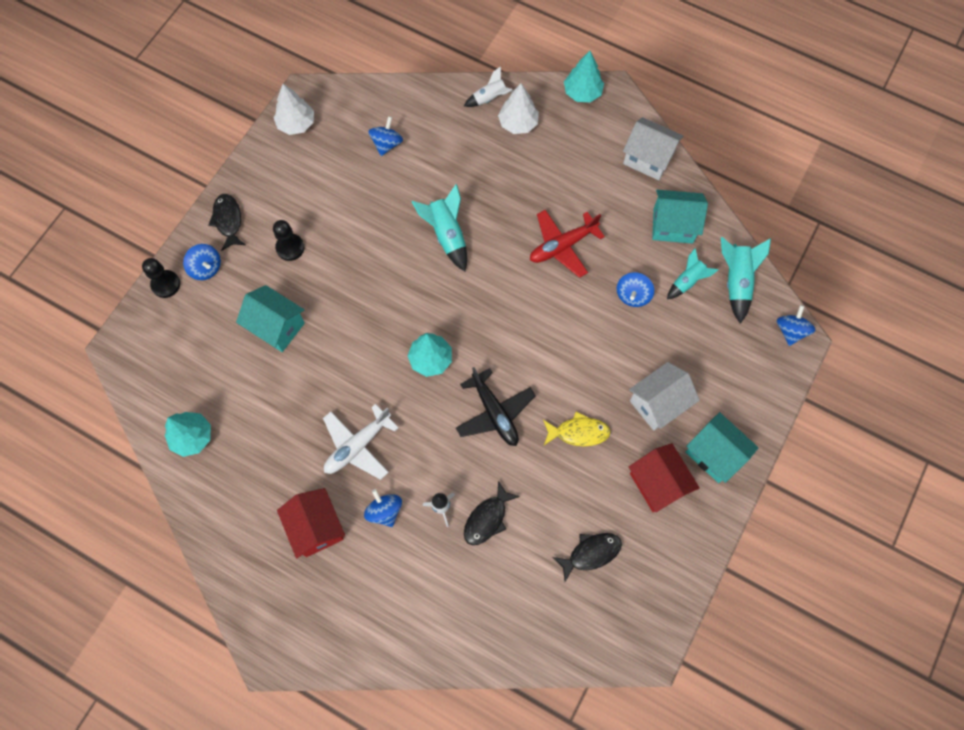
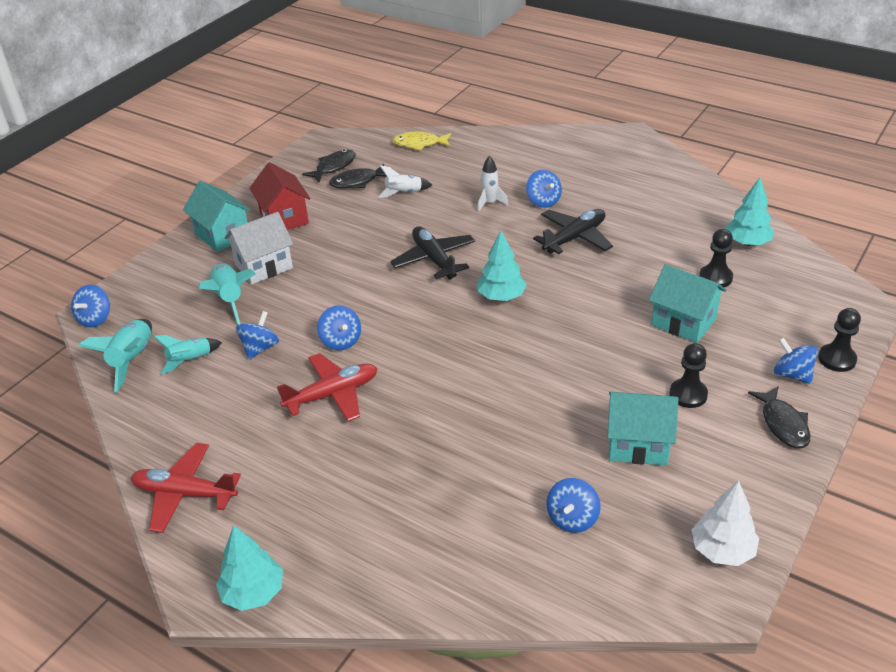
camera: 175 degrees left, 30 degrees down
(235, 385) = (715, 277): none -> black pawn
(316, 527) = (606, 192): red house -> none
(357, 446) = (574, 238): white plane -> black plane
(447, 235) = (481, 407): turquoise rocket -> turquoise rocket (230, 299)
(487, 518) = (447, 198): black fish -> black fish (333, 167)
(490, 98) = (407, 586): white rocket -> white rocket (404, 193)
(518, 123) = (366, 546): white tree -> none
(566, 304) = (341, 341): none -> blue spinning top
(578, 432) = (351, 247): yellow fish -> yellow fish (419, 144)
(648, 159) = (185, 494): white house -> red plane
(673, 225) = (183, 415): turquoise house -> turquoise house (638, 444)

